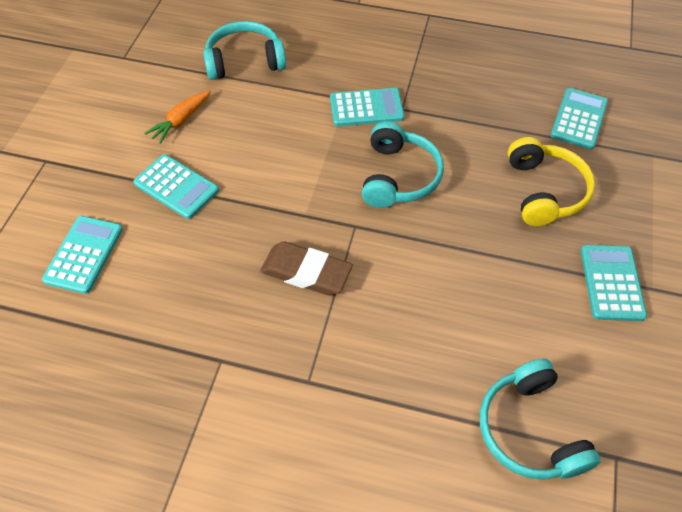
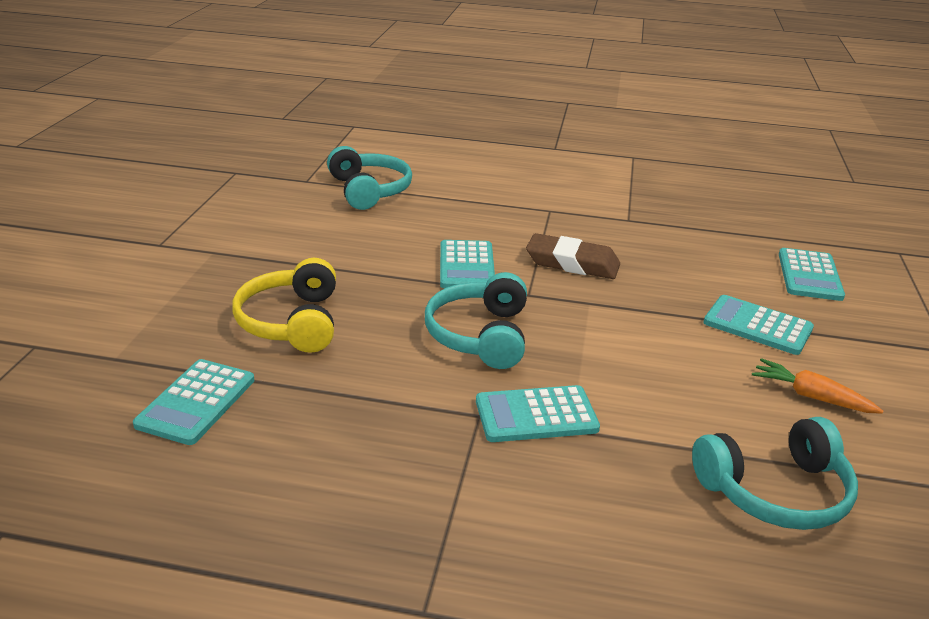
camera: 175 degrees right, 25 degrees down
(181, 120) = (811, 396): orange carrot -> orange carrot turned 90 degrees counterclockwise
(611, 283) = (254, 255): turquoise calculator -> turquoise calculator (467, 266)

